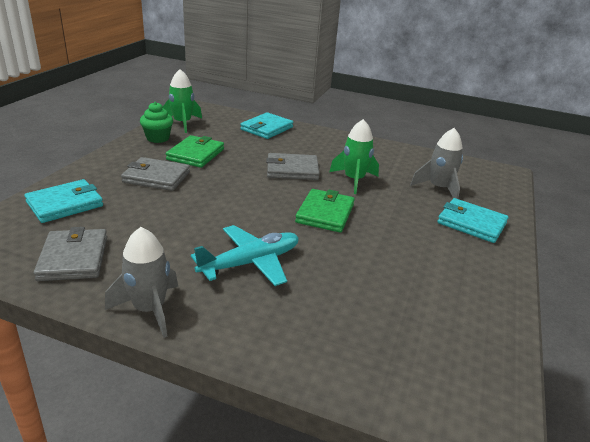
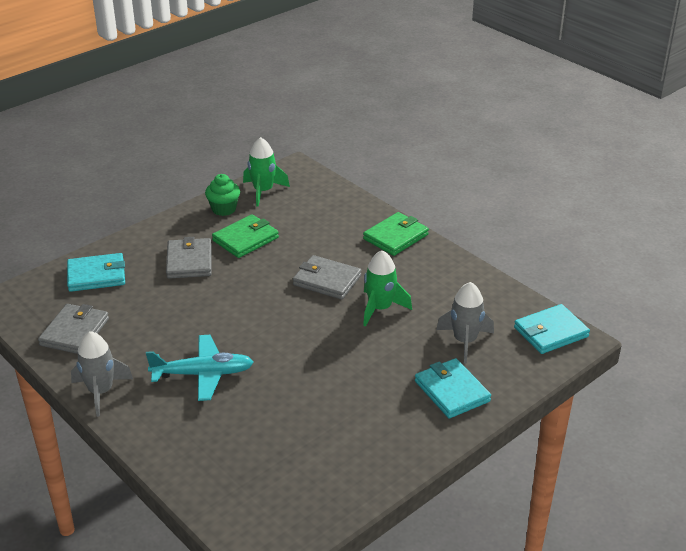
camera: 30 degrees right, 5 degrees up
(156, 177) = (189, 261): grey wallet -> grey wallet turned 45 degrees clockwise
(267, 128) = (349, 215): turquoise wallet -> turquoise wallet (551, 332)
(325, 213) = (312, 341): green wallet -> green wallet (395, 237)

